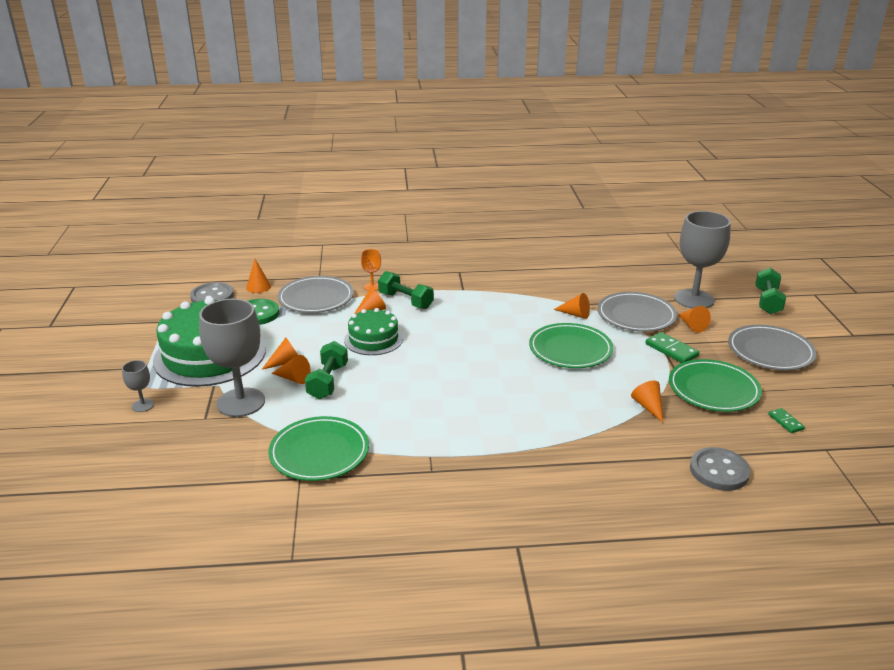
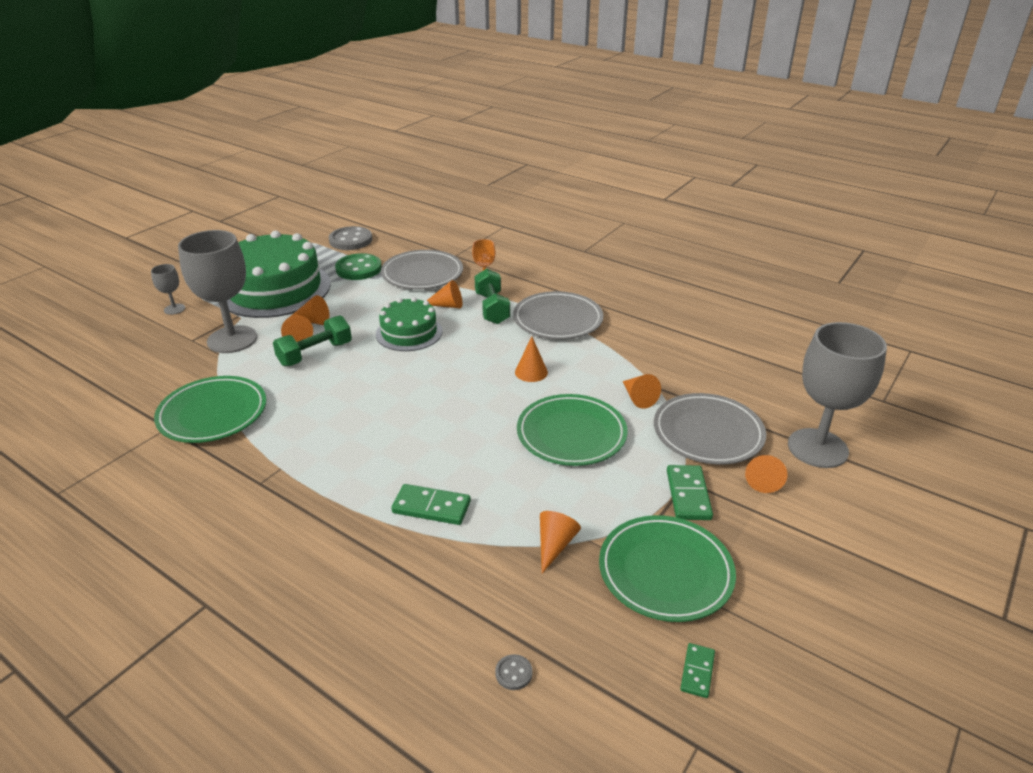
camera: 40 degrees right, 5 degrees up
(258, 287) = (395, 245): orange cone -> orange cone (531, 372)
(557, 425) = (431, 507): none -> green domino
(719, 471) = (513, 673): grey button -> grey button, size x0.44
(767, 301) = (927, 501): green dumbbell -> none
(770, 351) = (823, 568): grey plate -> grey plate (558, 320)

